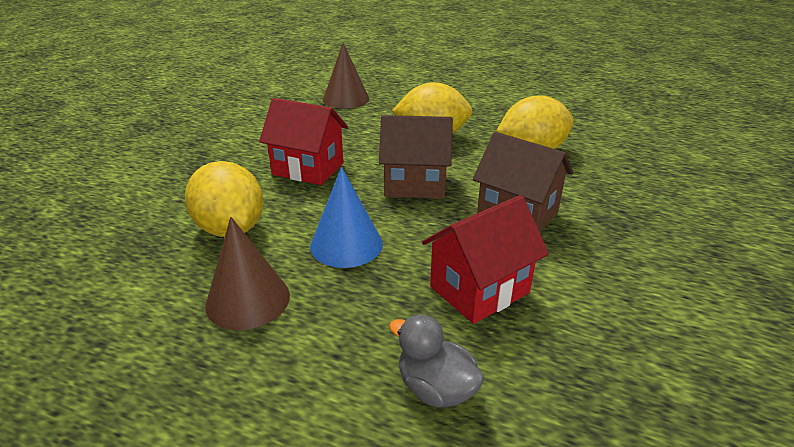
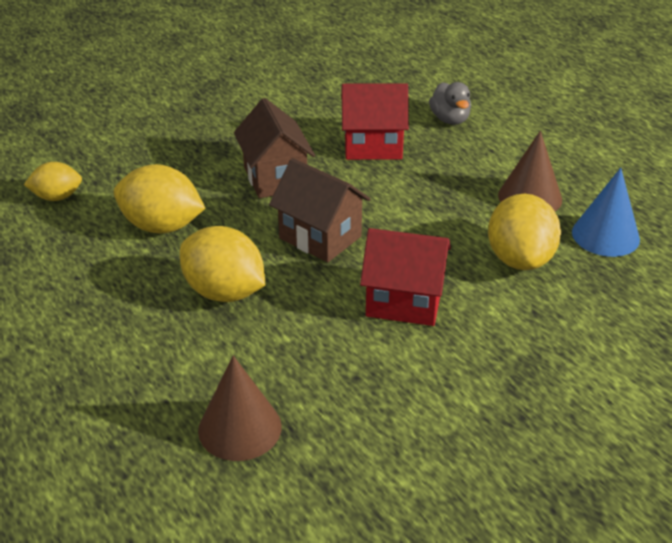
camera: 145 degrees left, 5 degrees up
(308, 169) = (404, 302): red house -> red house turned 45 degrees counterclockwise
(346, 244) = (432, 207): blue cone -> blue cone (605, 235)
(629, 142) = (57, 197): none -> yellow lemon

